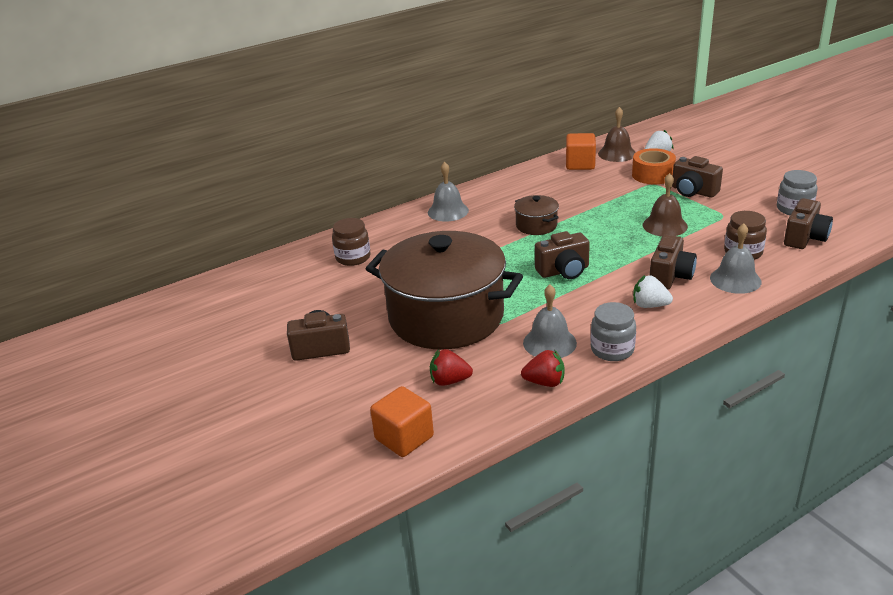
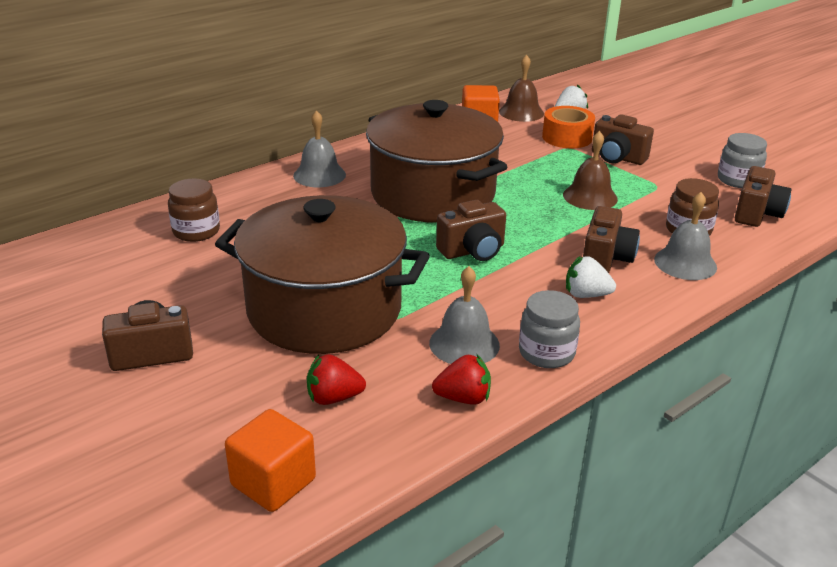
camera: 10 degrees left, 0 degrees up
(536, 225) = (433, 194): brown pot -> brown pot, size x2.40

